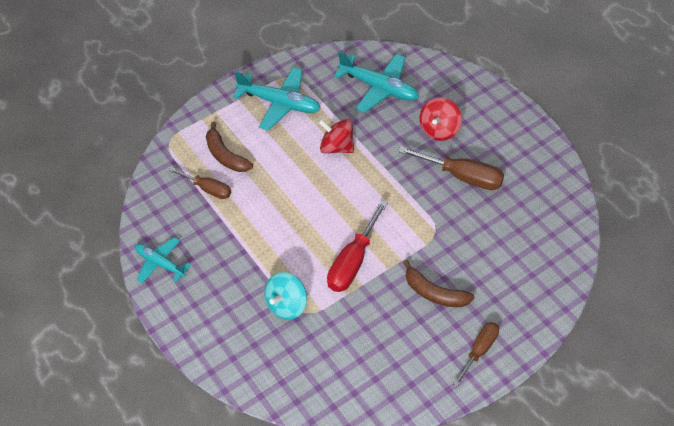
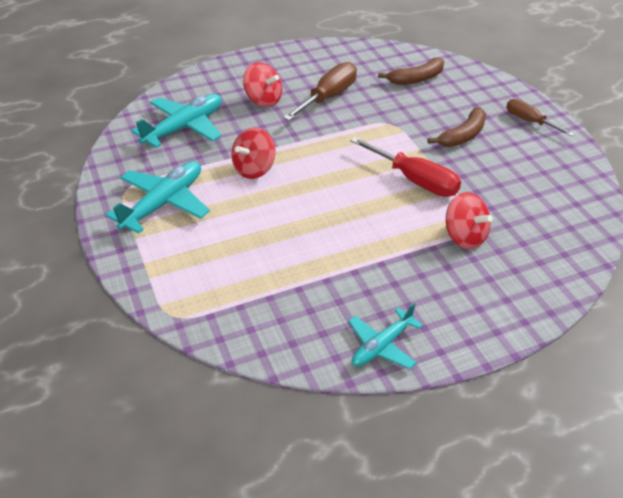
camera: 80 degrees left, 10 degrees down
(208, 189) = (273, 284): brown screwdriver -> none
(225, 155) = (224, 261): brown banana -> brown banana (416, 79)
(287, 305) = (464, 237): turquoise spinning top -> red spinning top

